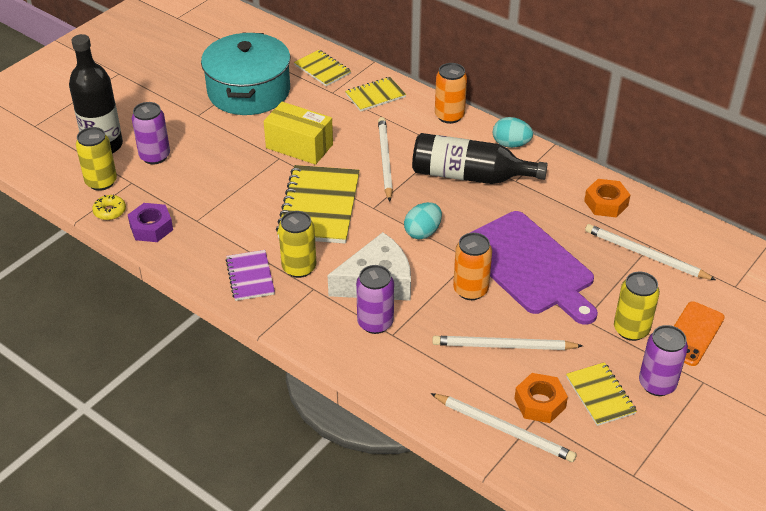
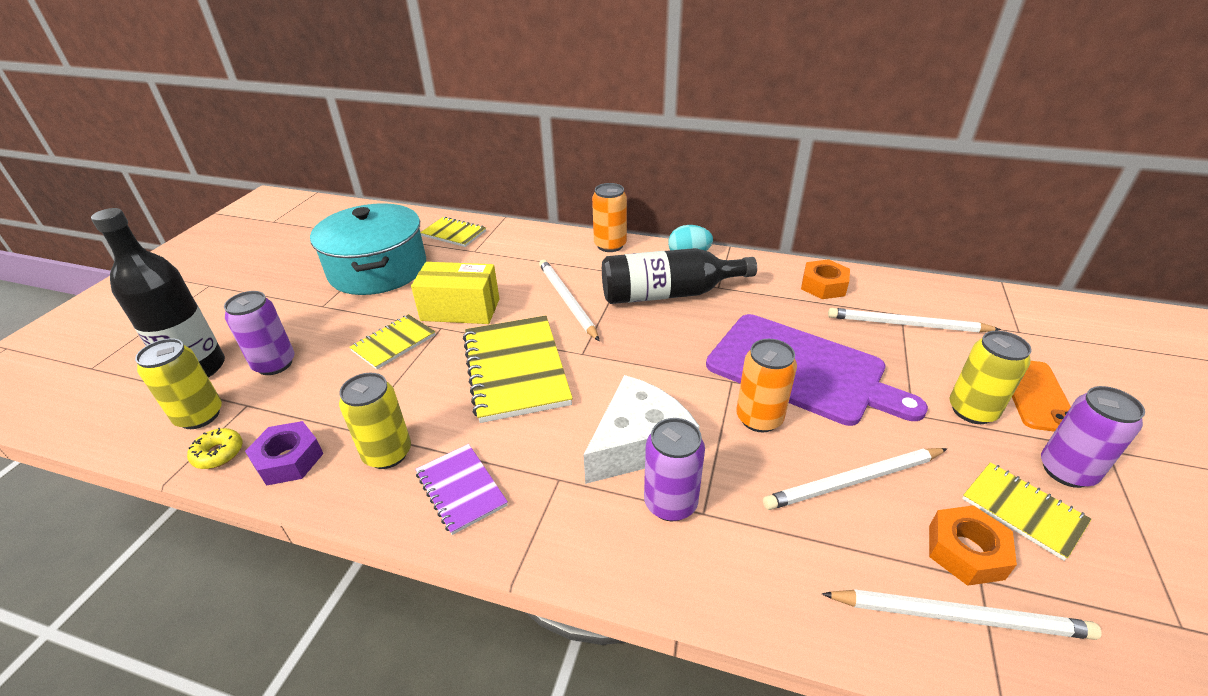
camera: 20 degrees left, 5 degrees down
(299, 268) = (525, 455): yellow can -> yellow can (387, 453)
(375, 96) = (522, 244): yellow notebook -> yellow notebook (394, 343)
(422, 232) = (656, 365): turquoise egg -> none

